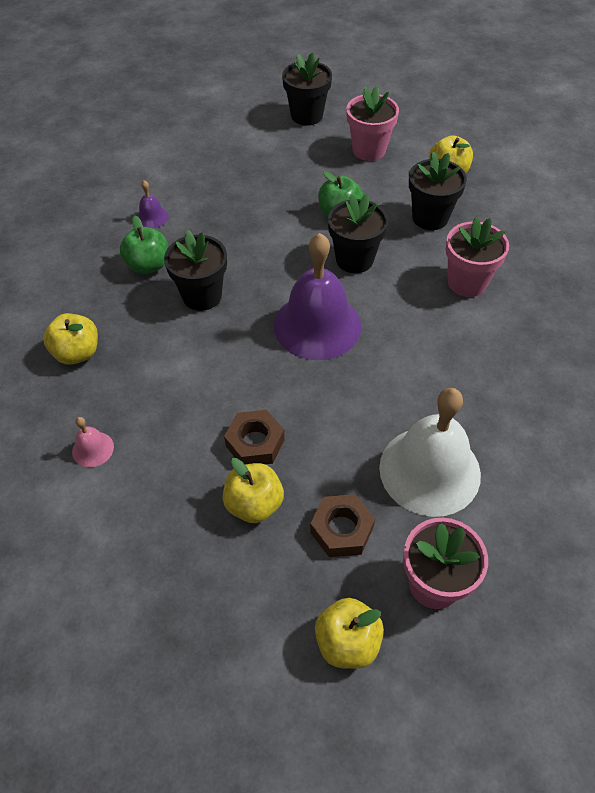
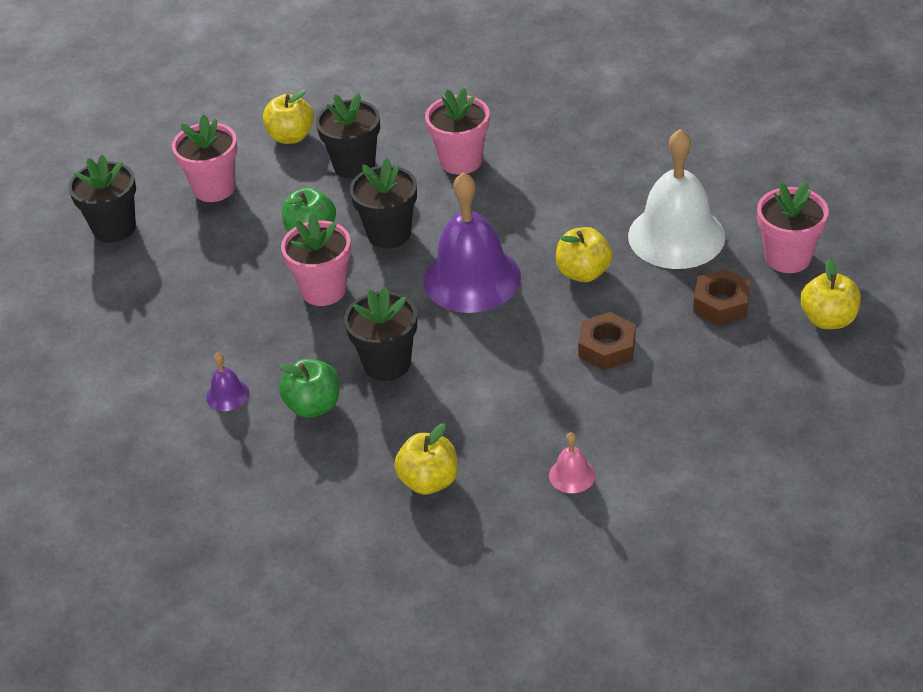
camera: 70 degrees left, 10 degrees down
(254, 504) = (677, 358): yellow apple -> yellow apple (583, 273)
(275, 238) = (323, 290): none -> pink flower pot

